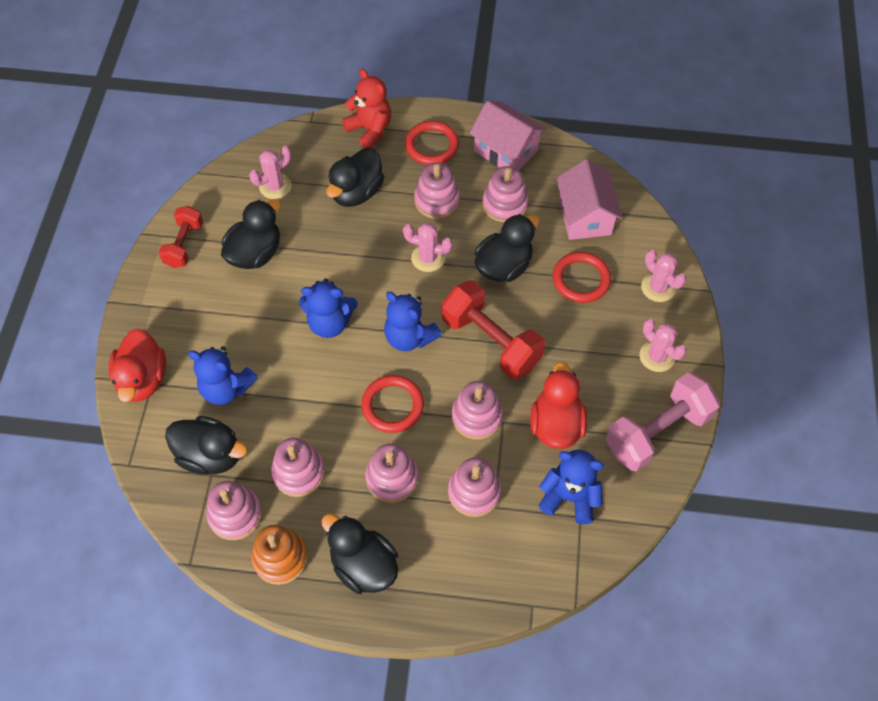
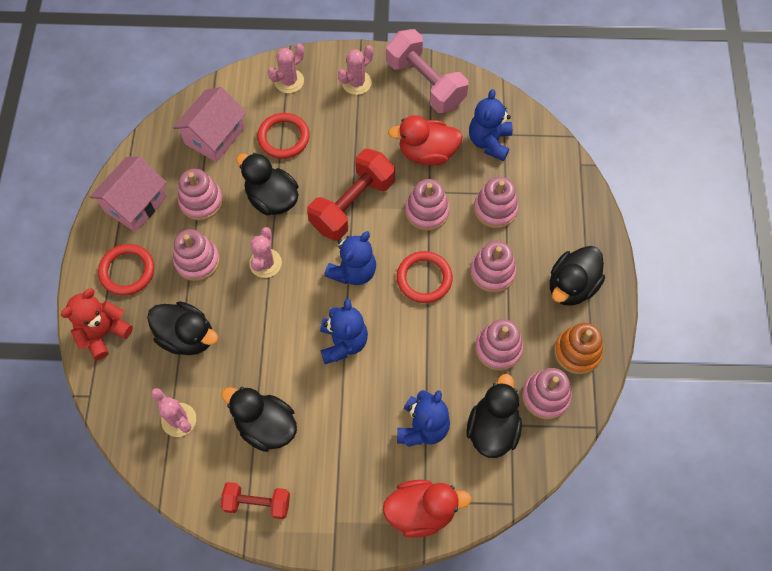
camera: 95 degrees left, 5 degrees up
(585, 216) = (215, 136): pink house -> pink house turned 45 degrees counterclockwise

